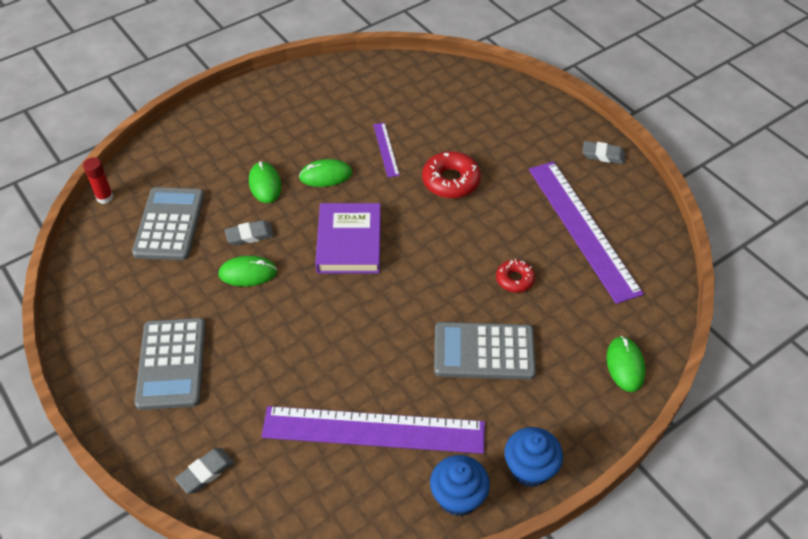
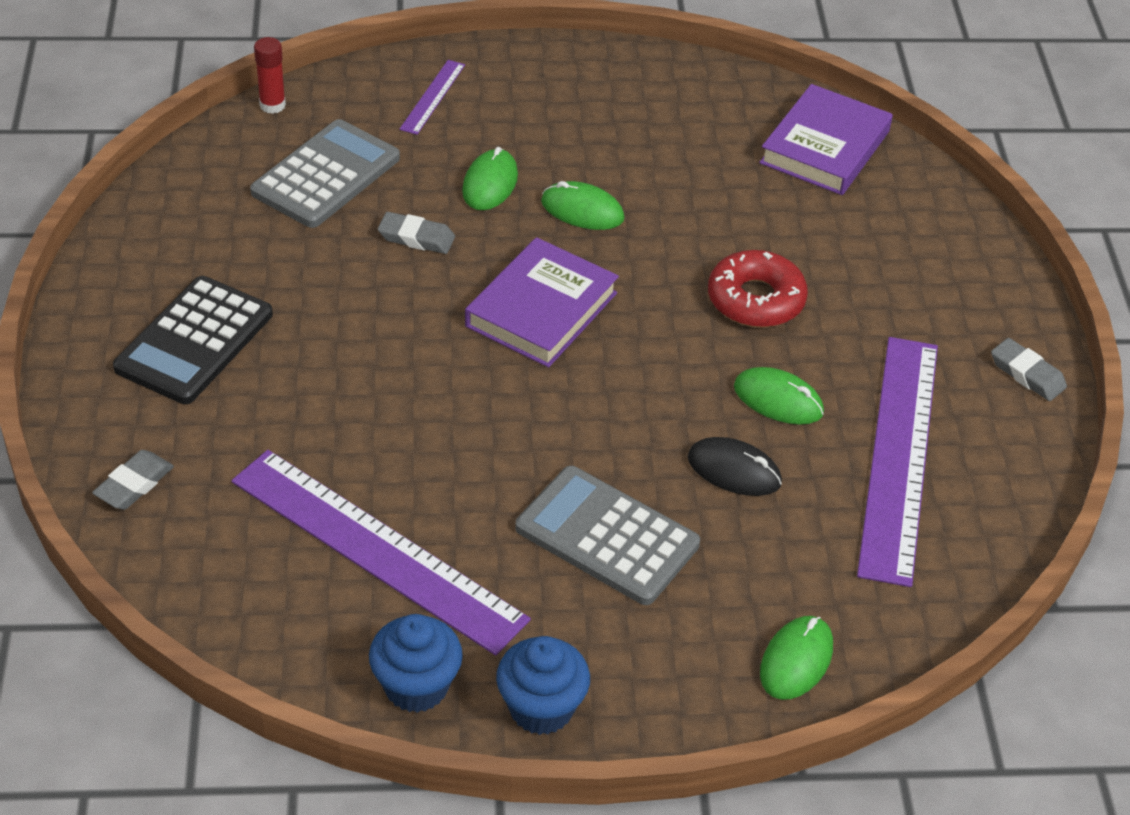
camera: 30 degrees right, 5 degrees down
(172, 364) = (194, 341): grey calculator -> black calculator
(205, 472) = (134, 484): grey eraser -> grey eraser turned 45 degrees counterclockwise
(248, 273) = (375, 282): green mouse -> green mouse (778, 400)
(386, 149) = (697, 215): purple ruler -> purple ruler (432, 97)
(418, 82) = (825, 147): none -> purple book
(515, 279) = (734, 470): red donut -> black mouse

